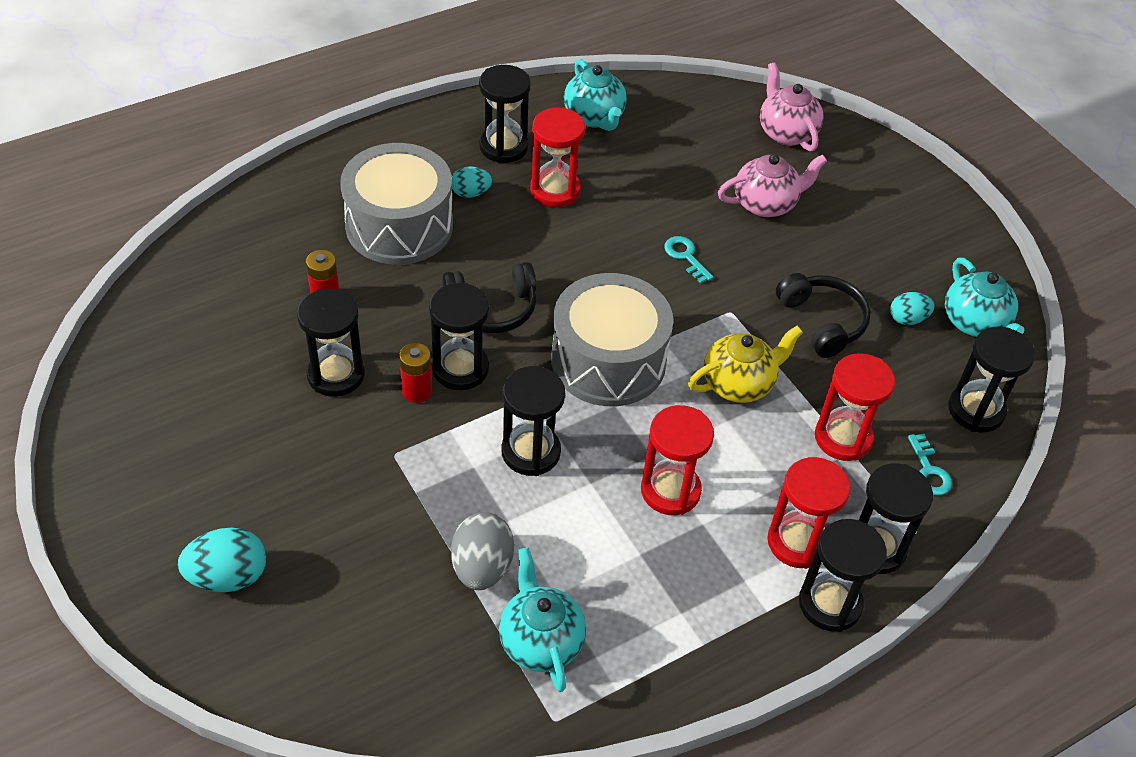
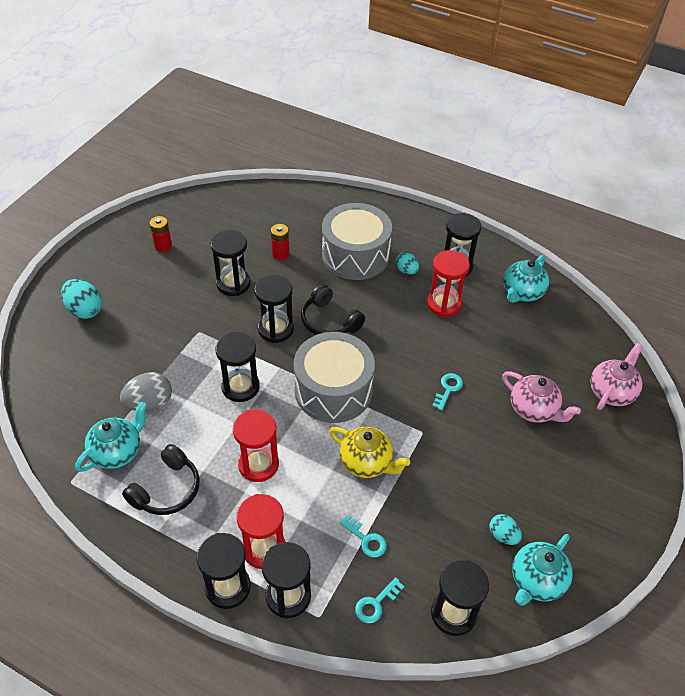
camera: 60 degrees right, 0 degrees up
(417, 391) = (246, 320): red battery -> red battery (163, 246)
(822, 322) = (456, 485): black headphones -> black headphones (167, 489)
(843, 438) = (366, 539): red hourglass -> turquoise key

